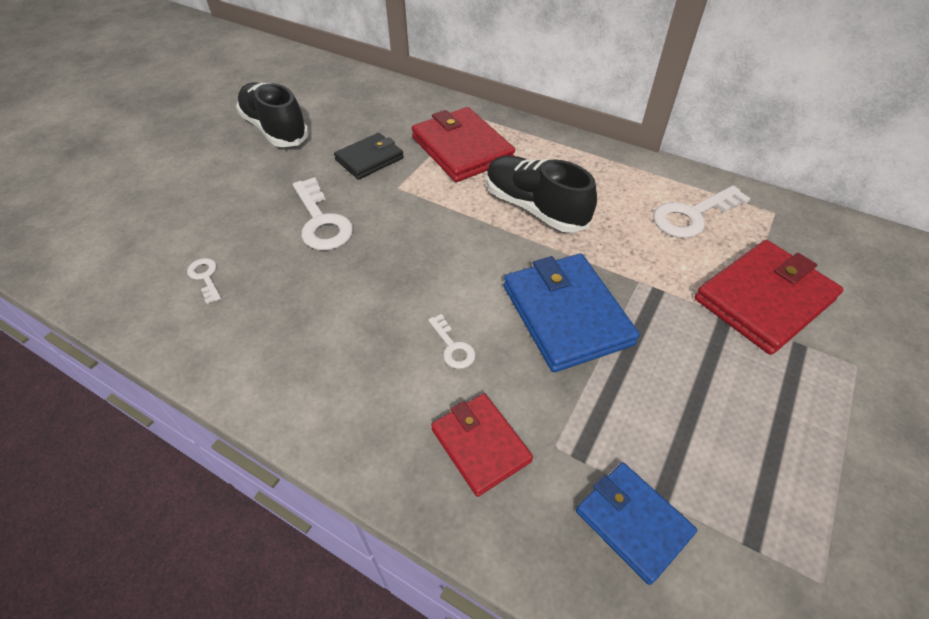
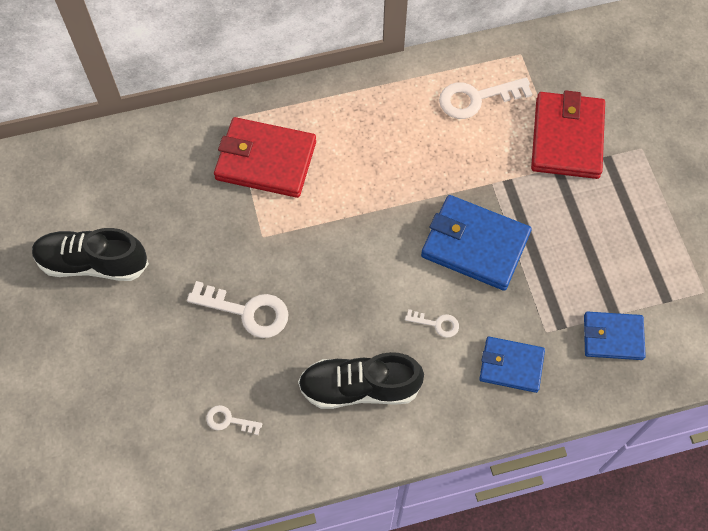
camera: 45 degrees left, 15 degrees up
(369, 159) = (209, 228): black wallet -> none
(480, 445) = (511, 365): red wallet -> blue wallet
(535, 208) = (375, 175): black shoe -> black shoe (359, 387)
(692, 215) = (476, 98): white key -> white key turned 60 degrees clockwise

